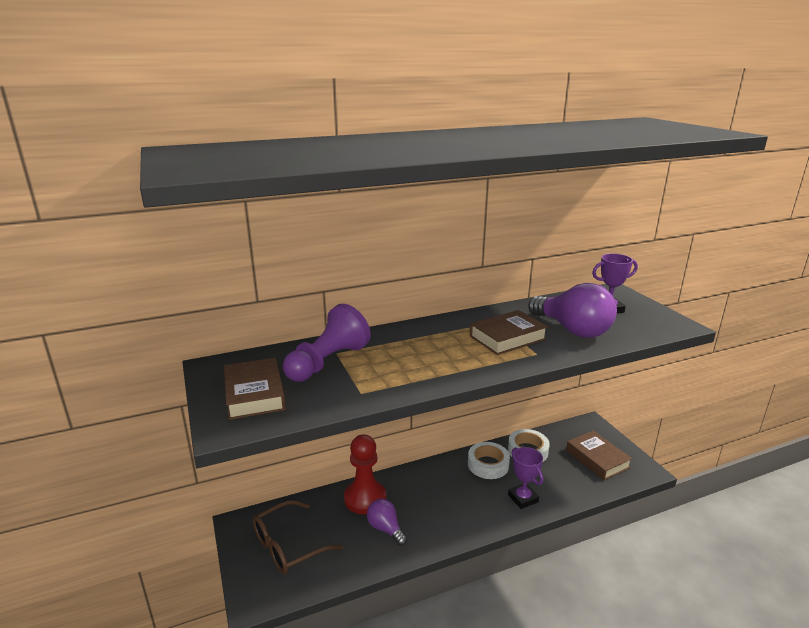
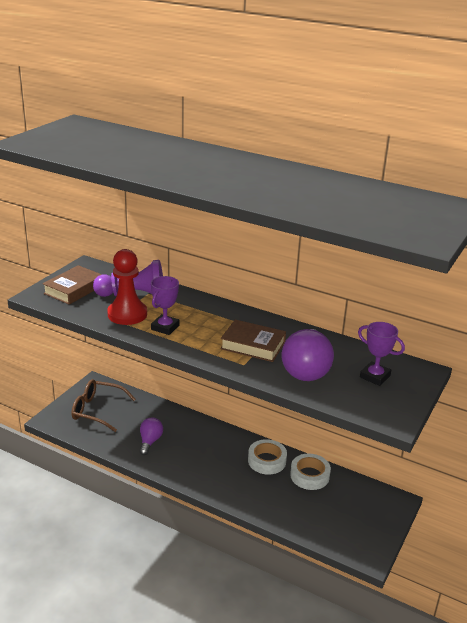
camera: 50 degrees right, 5 degrees up
(365, 498) = (167, 419): red pawn -> red pawn (127, 314)
(523, 498) = (249, 494): purple trophy -> purple trophy (165, 327)
(597, 459) = (348, 520): brown book -> none

